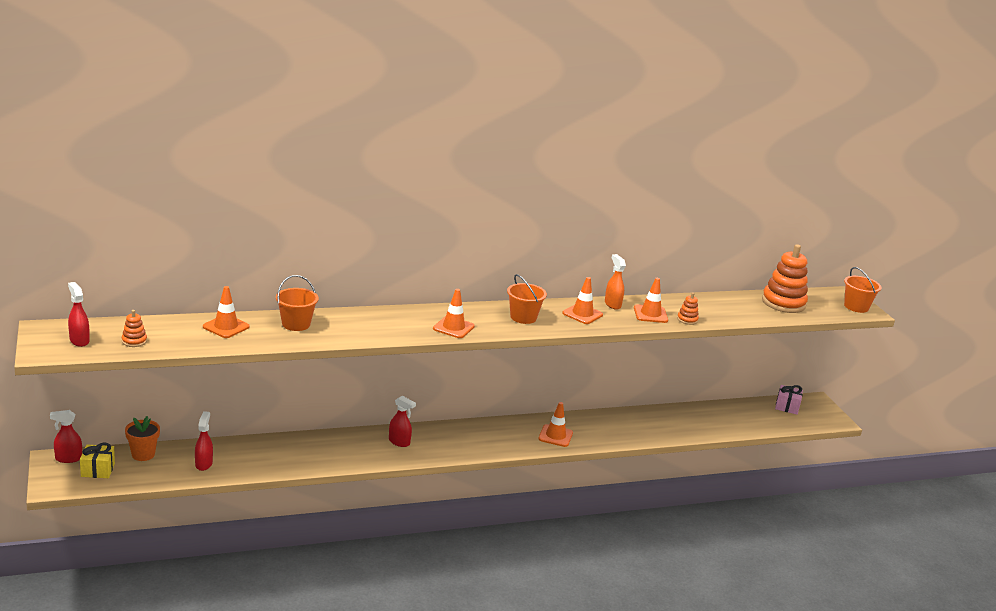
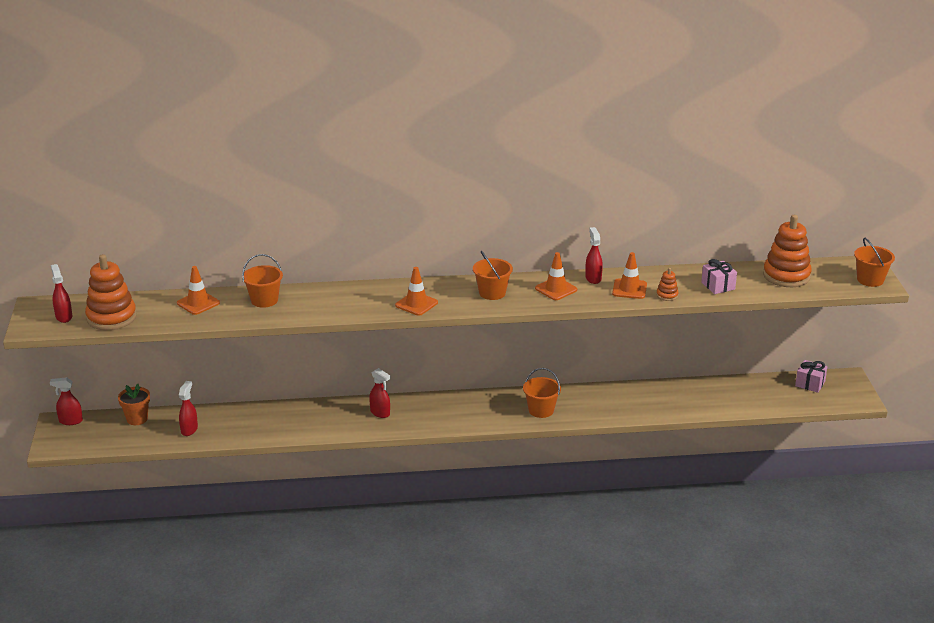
camera: 15 degrees right, 5 degrees up
(98, 470) = (94, 433): yellow gift -> none
(134, 341) = (111, 317): orange stacking toy -> orange stacking toy, size x2.20
(555, 436) = (541, 410): orange traffic cone -> orange bucket
(612, 304) = (593, 278): orange spray bottle -> red spray bottle
(728, 311) = (718, 286): none -> pink gift

